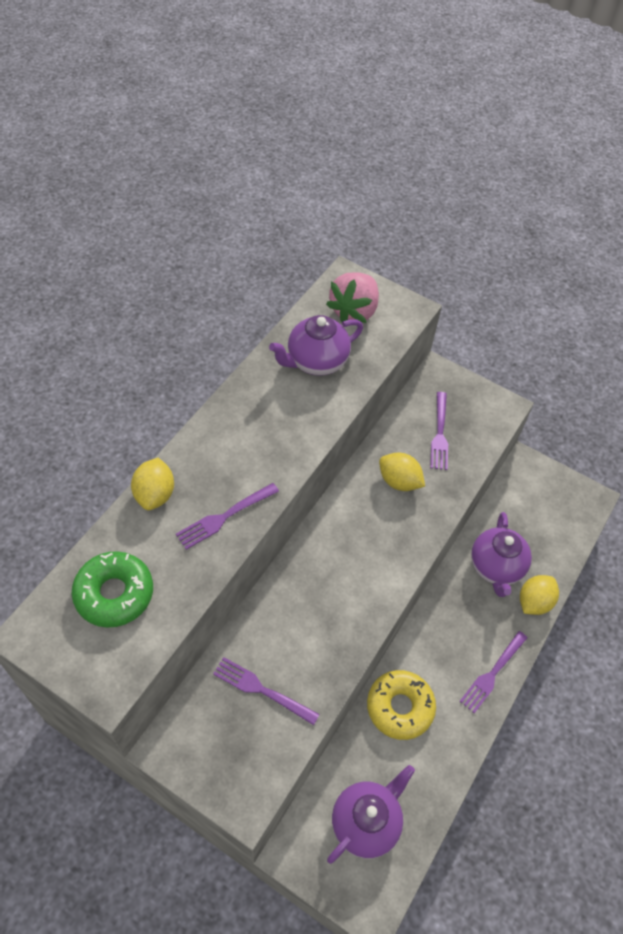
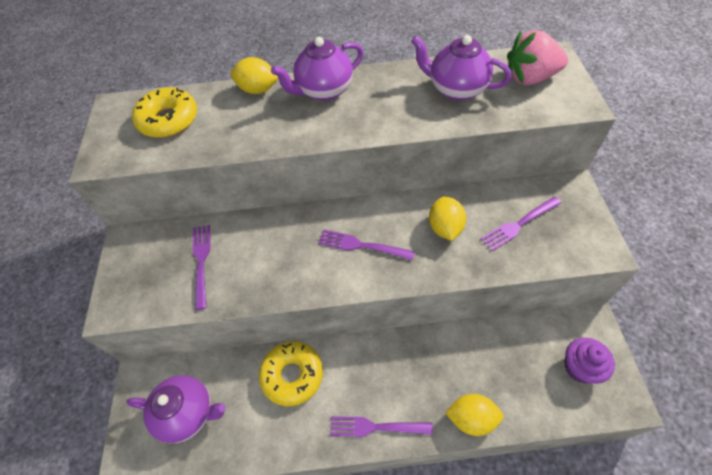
camera: 60 degrees right, 0 degrees up
(114, 594) = (169, 120): green donut -> yellow donut
(155, 494) = (258, 90): yellow lemon -> yellow lemon turned 45 degrees clockwise
(224, 517) = (273, 130): purple fork -> purple fork (362, 245)
(496, 567) = (472, 365): purple teapot -> purple teapot (324, 91)
(550, 502) = (580, 367): none -> purple cupcake

